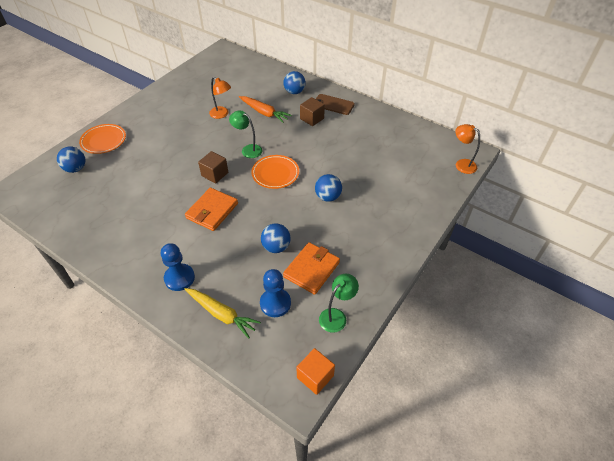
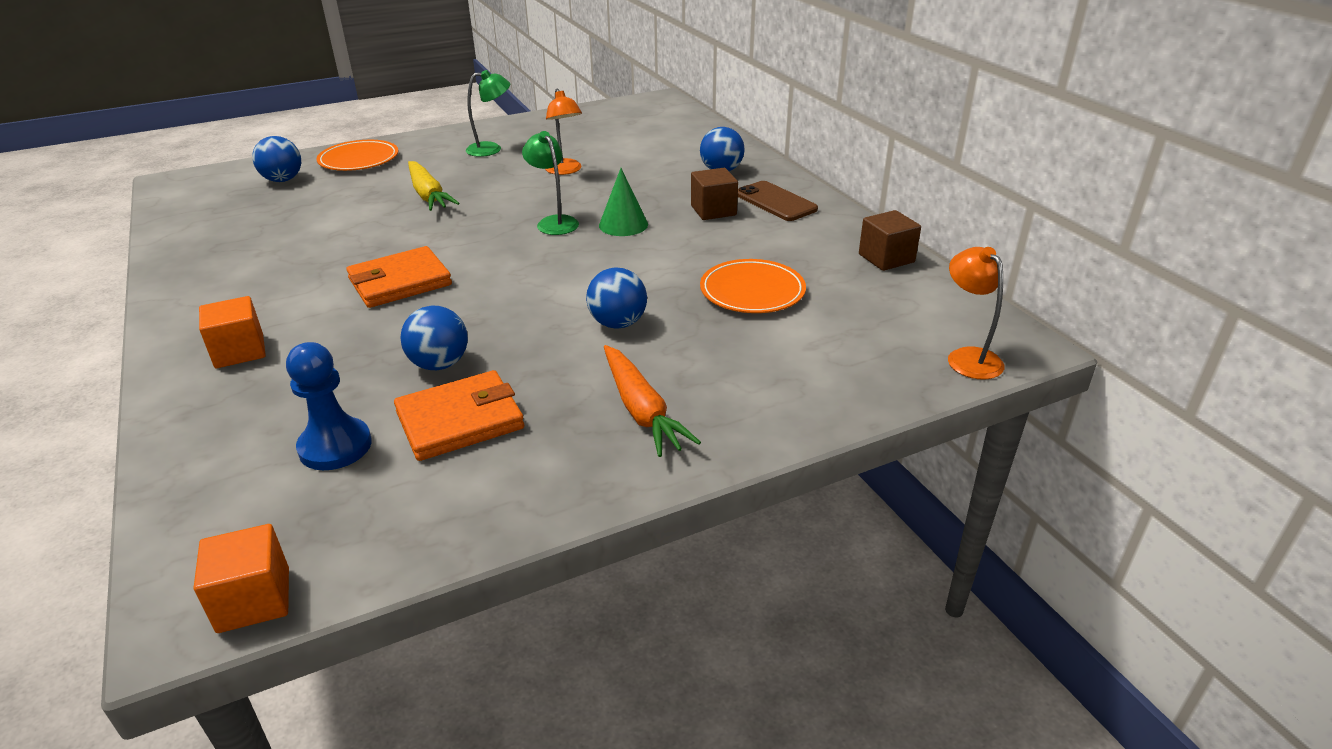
camera: 30 degrees right, 15 degrees down
(179, 278) = (239, 351): blue pawn -> orange cube
(215, 174) = (463, 238): brown cube -> brown cube (886, 258)
(221, 314) = (233, 426): yellow carrot -> yellow carrot (428, 195)
(264, 113) = (637, 184): orange carrot -> orange carrot (641, 410)
(275, 173) = (562, 264): orange plate -> orange plate (752, 291)
(280, 140) = (623, 224): none -> green cone
(336, 316) = (416, 514): green lamp -> green lamp (491, 149)

